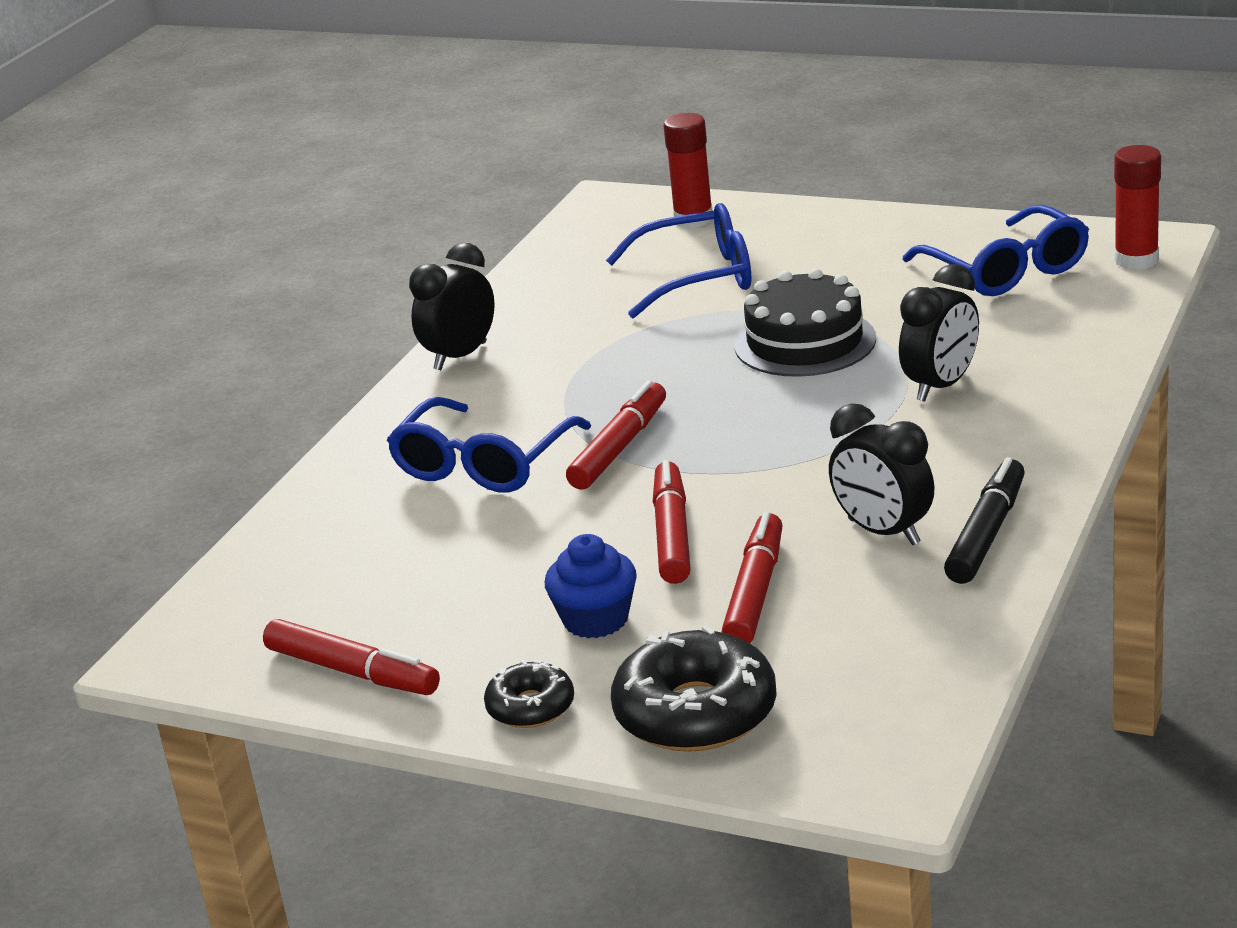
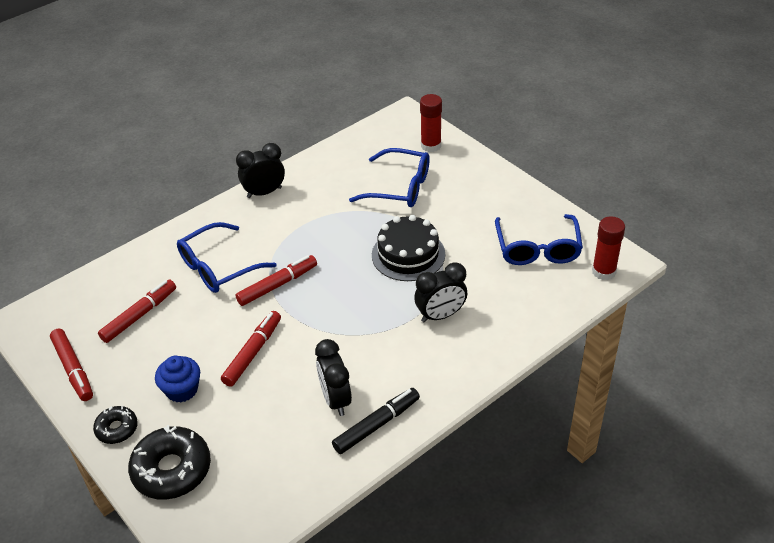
camera: 25 degrees right, 15 degrees up
(755, 592) = (254, 408): red marker -> red marker (139, 315)

